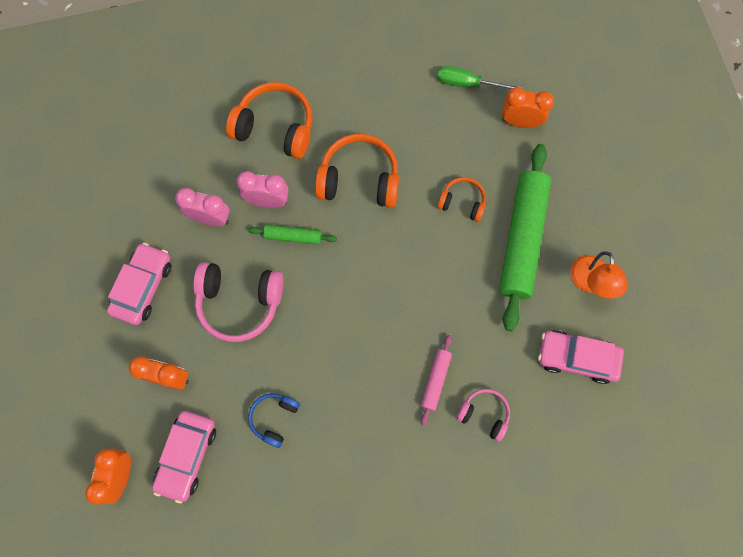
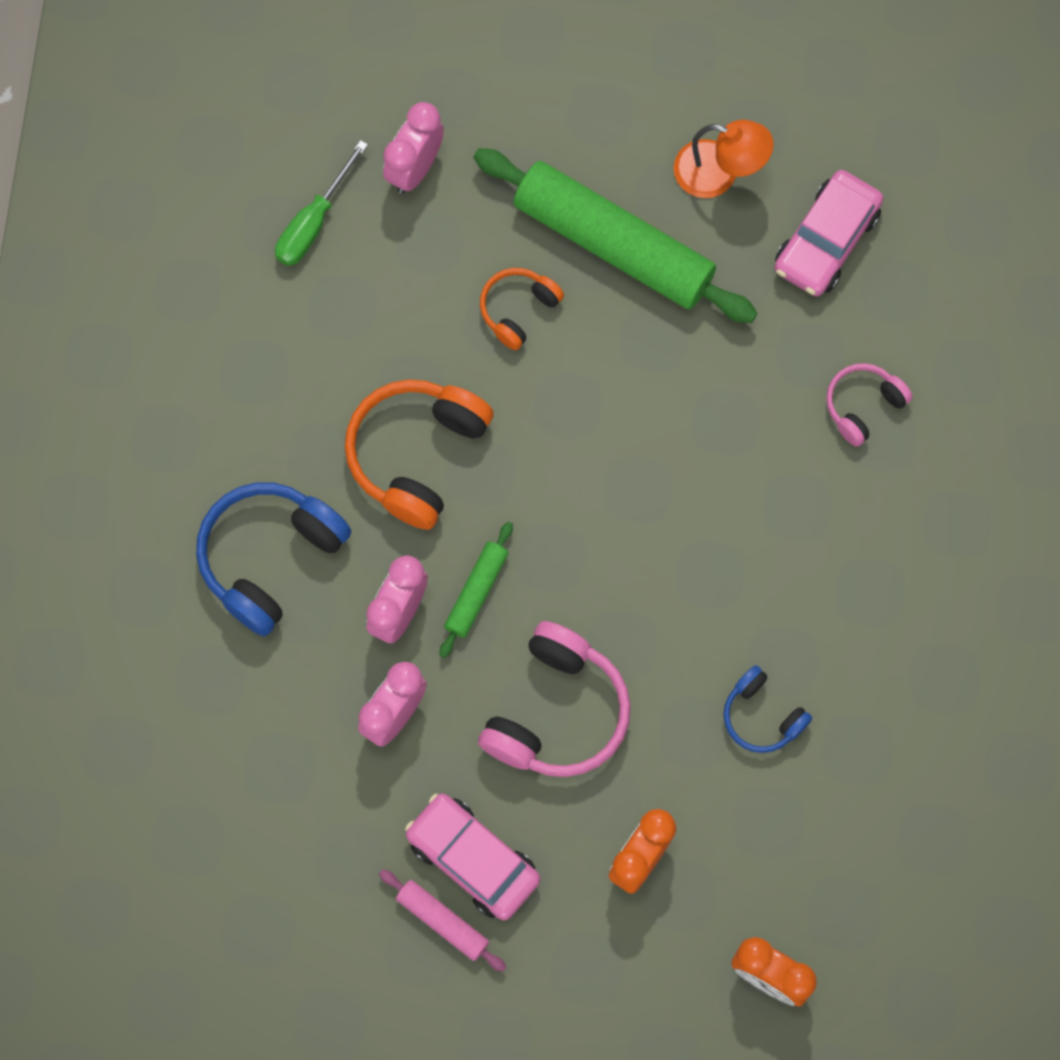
camera: 70 degrees left, 0 degrees up
(187, 456) = (774, 866): pink car -> none
(275, 128) = (270, 558): orange headphones -> blue headphones
(436, 380) = (788, 456): pink rolling pin -> pink rolling pin (443, 921)
(520, 122) = (415, 168): orange clock -> pink clock

